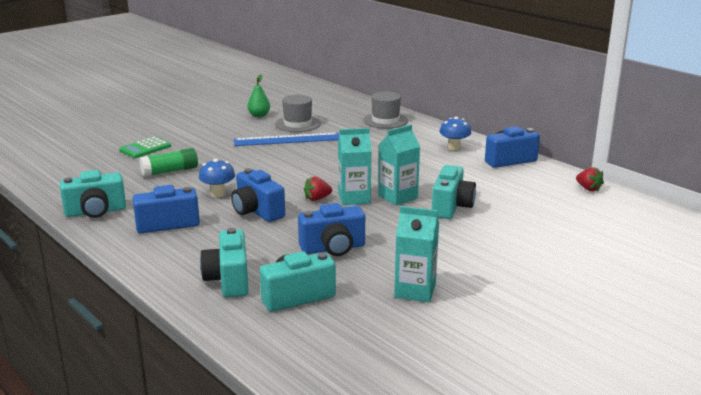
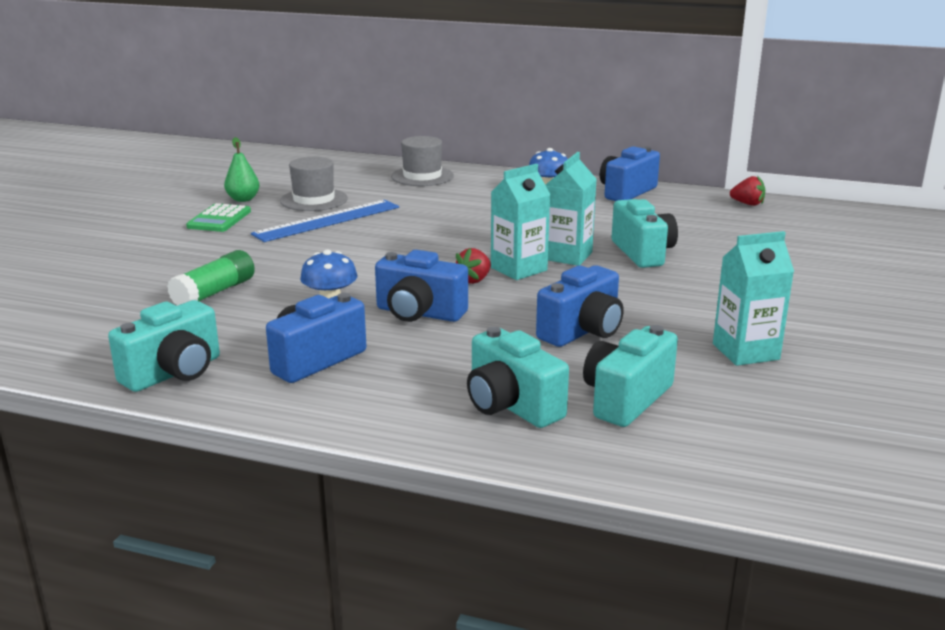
camera: 30 degrees left, 0 degrees up
(145, 148) = (128, 272): green calculator -> green calculator (219, 219)

